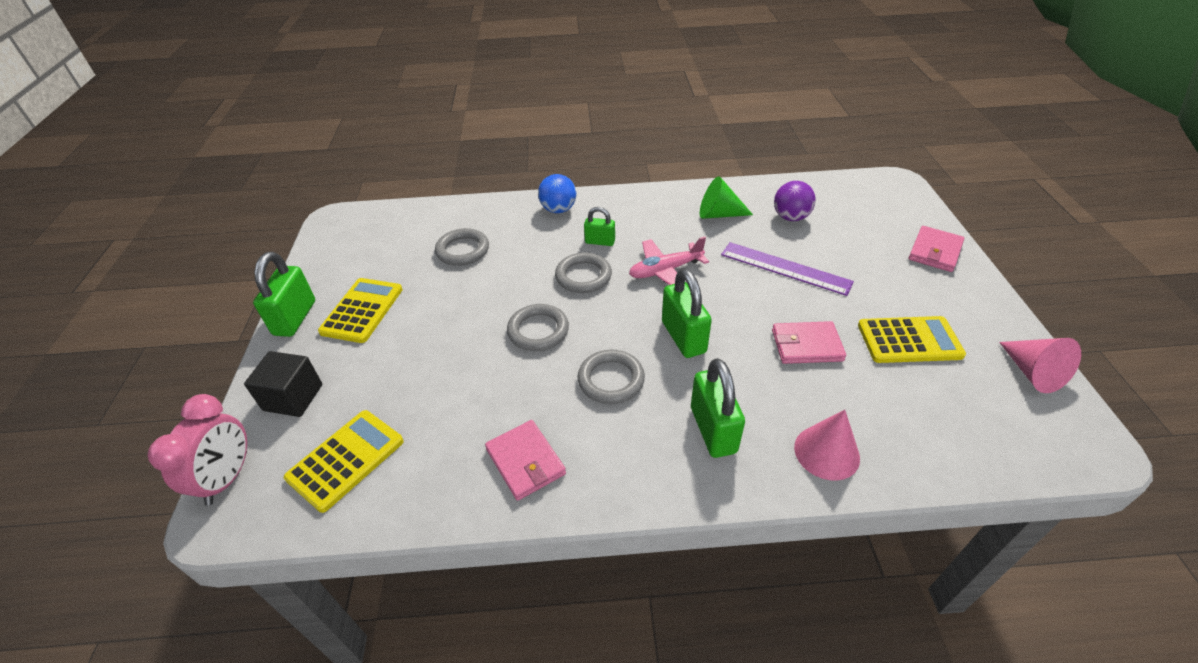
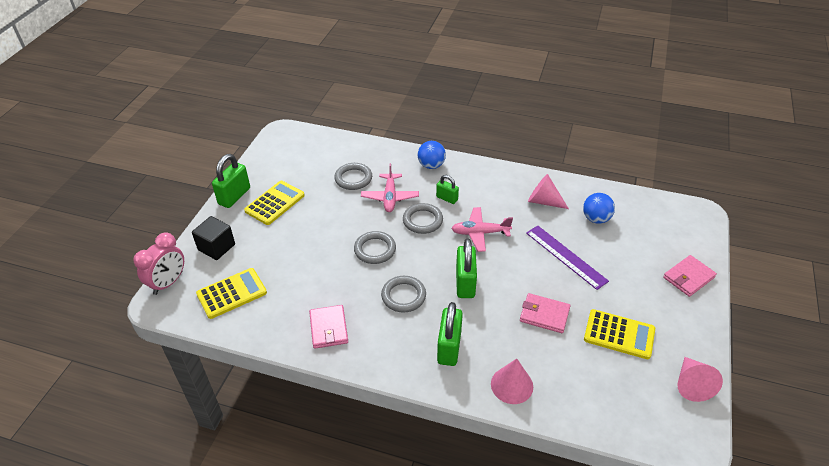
camera: 20 degrees right, 0 degrees up
(524, 260) = (390, 197): none -> pink plane
(719, 214) = (543, 201): green cone -> pink cone
(790, 217) = (596, 219): purple ball -> blue ball

